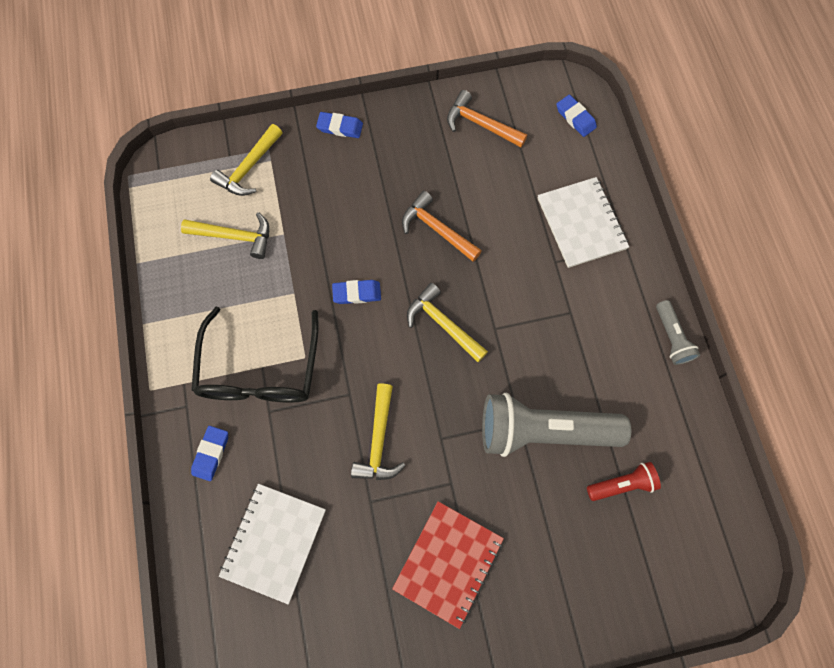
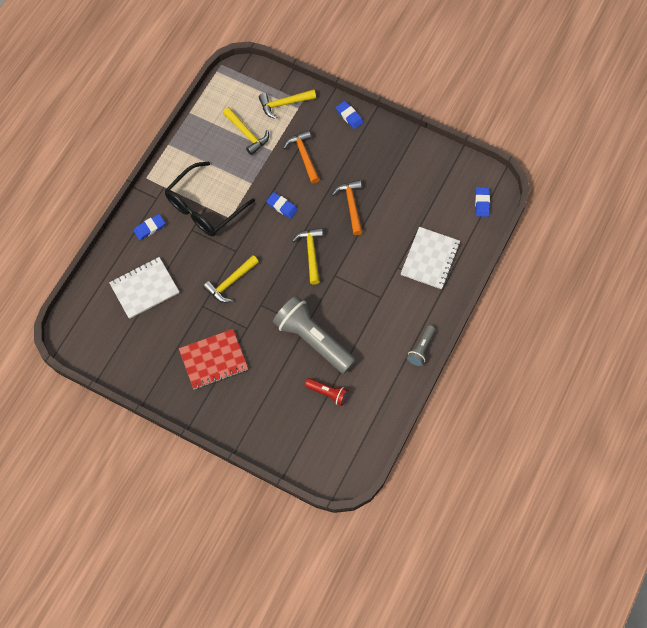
camera: 40 degrees right, 5 degrees down
(480, 124) = (426, 168): orange hammer -> orange hammer (304, 155)

